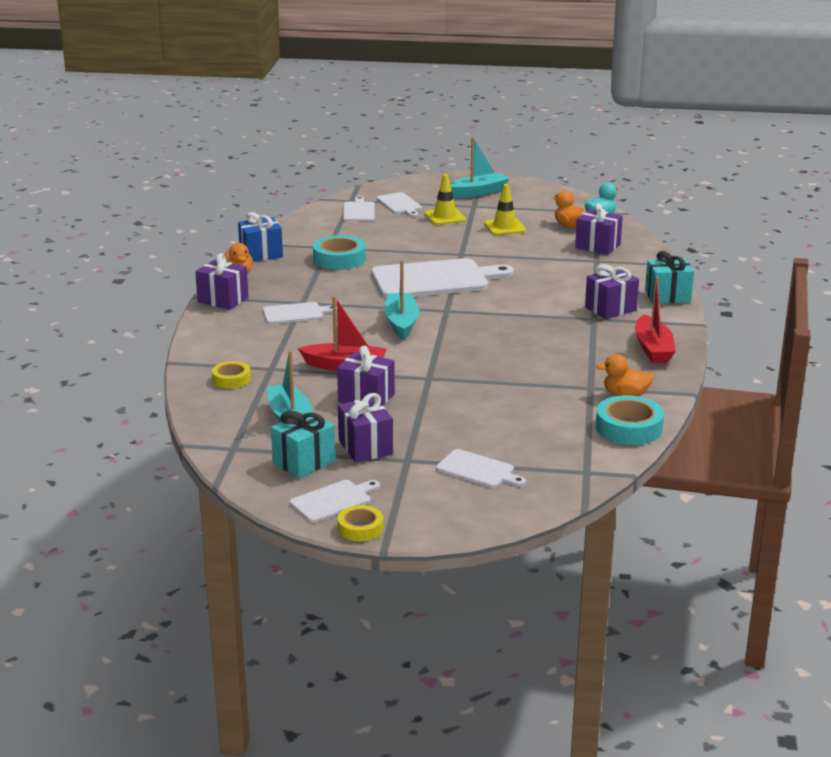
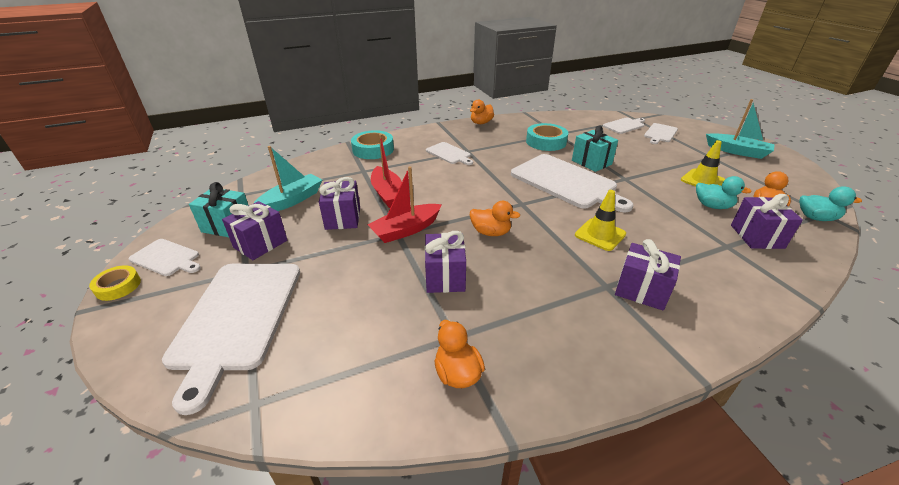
camera: 60 degrees right, 10 degrees up
(223, 300) = (442, 129): purple gift -> purple gift (445, 277)
(231, 379) = (338, 164): yellow tape -> none
(261, 254) = (516, 120): blue gift -> none
(401, 323) = (478, 193): turquoise boat -> none
(445, 217) = (672, 153): yellow traffic cone -> yellow traffic cone (600, 234)
(476, 337) = (491, 232): none -> orange duck
(478, 470) = (237, 318): white cutting board -> white cutting board, size x2.01
(544, 241) = (712, 206): none -> turquoise duck
(628, 428) = (378, 406): turquoise tape -> turquoise tape (373, 149)
(653, 349) = (591, 357): red boat -> red boat (406, 230)
(667, 296) = (730, 324): turquoise gift -> turquoise gift (591, 162)

